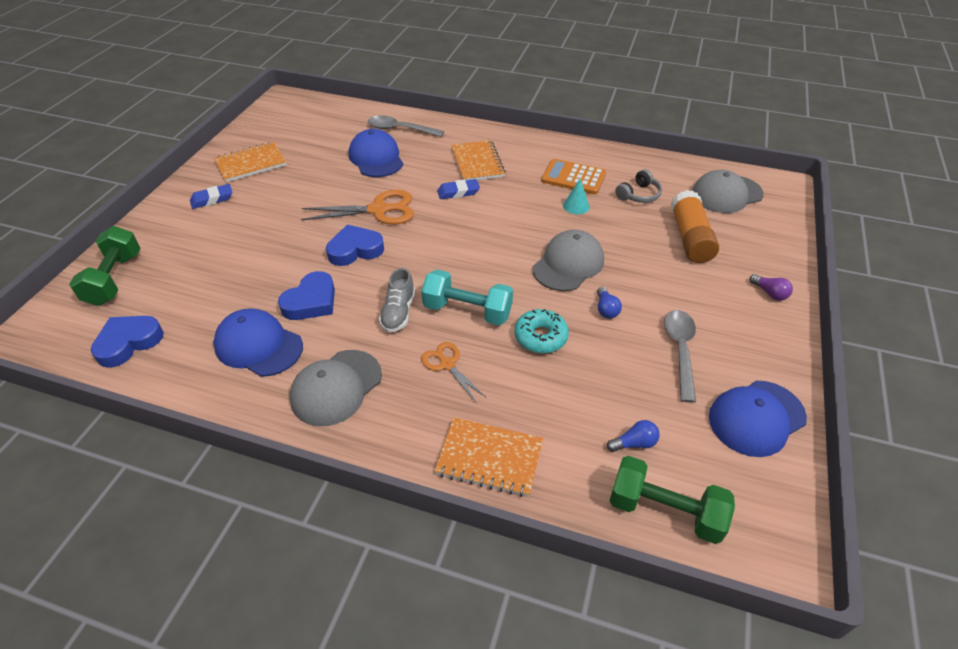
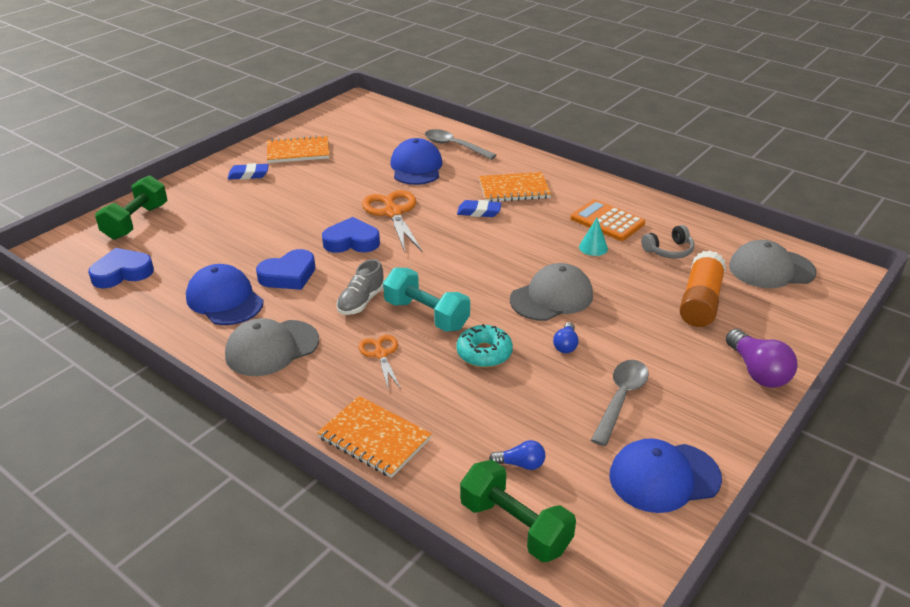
camera: 20 degrees right, 10 degrees down
(379, 210) = (393, 212): orange scissors -> orange scissors turned 120 degrees counterclockwise
(477, 163) = (514, 189): orange notebook -> orange notebook turned 75 degrees clockwise
(769, 293) = (757, 371): purple light bulb -> purple light bulb, size x1.82

